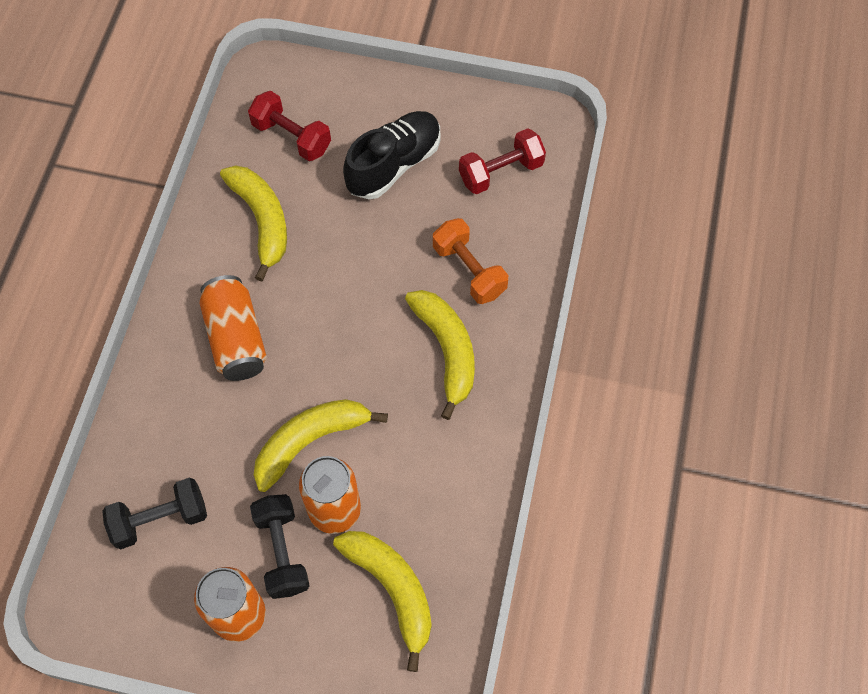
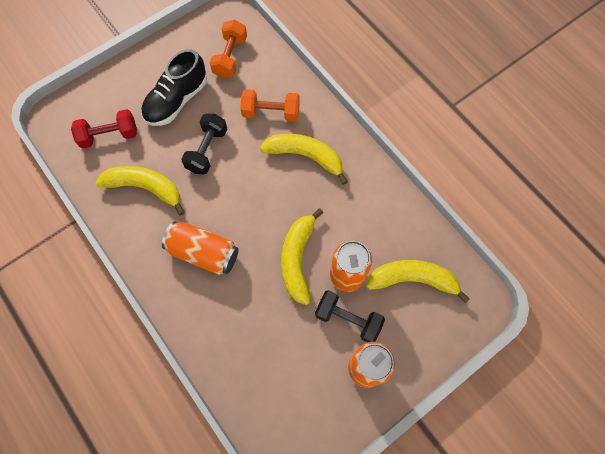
camera: 50 degrees left, 5 degrees up
(160, 519) = (275, 371): black dumbbell -> black dumbbell (207, 150)
(394, 165) = (177, 100): black shoe -> black shoe turned 135 degrees counterclockwise
(501, 172) = (230, 57): red dumbbell -> orange dumbbell

